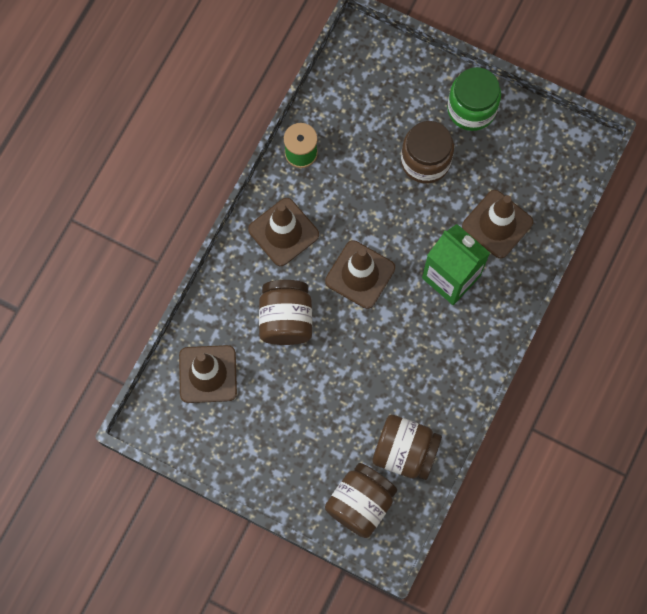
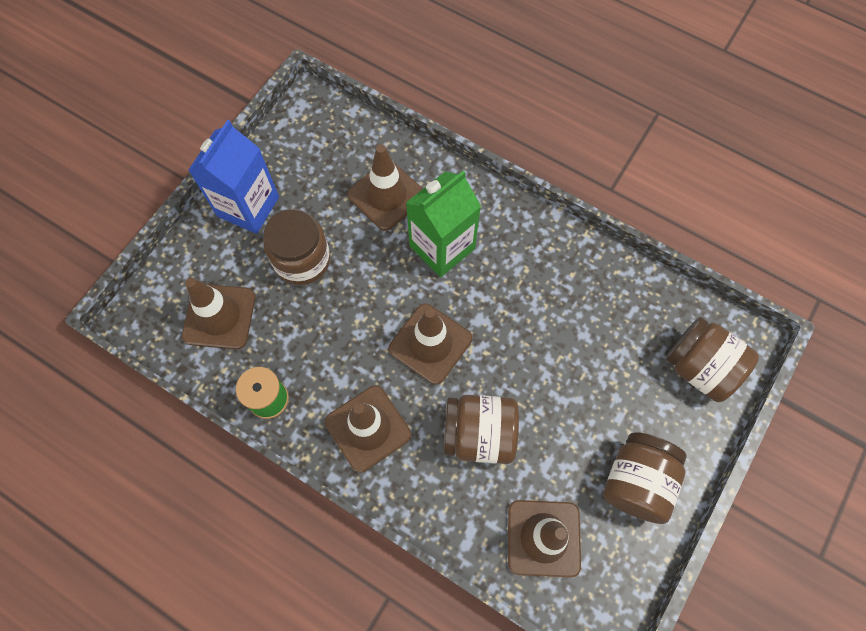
camera: 85 degrees left, 5 degrees down
(367, 103) = (219, 316): none -> brown traffic cone
(405, 452) = (640, 314): brown jar -> brown jar (636, 482)
(471, 109) = (248, 206): green jar -> blue carton

